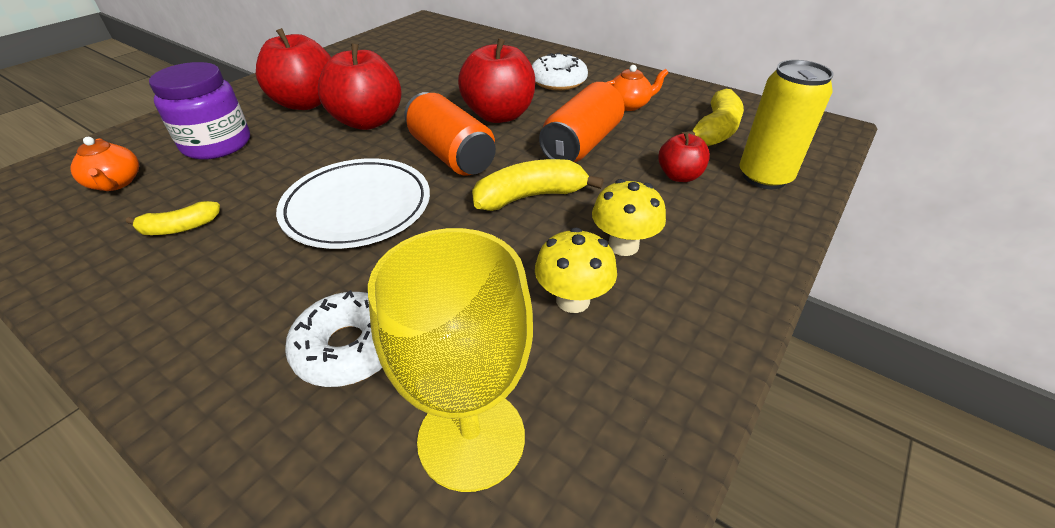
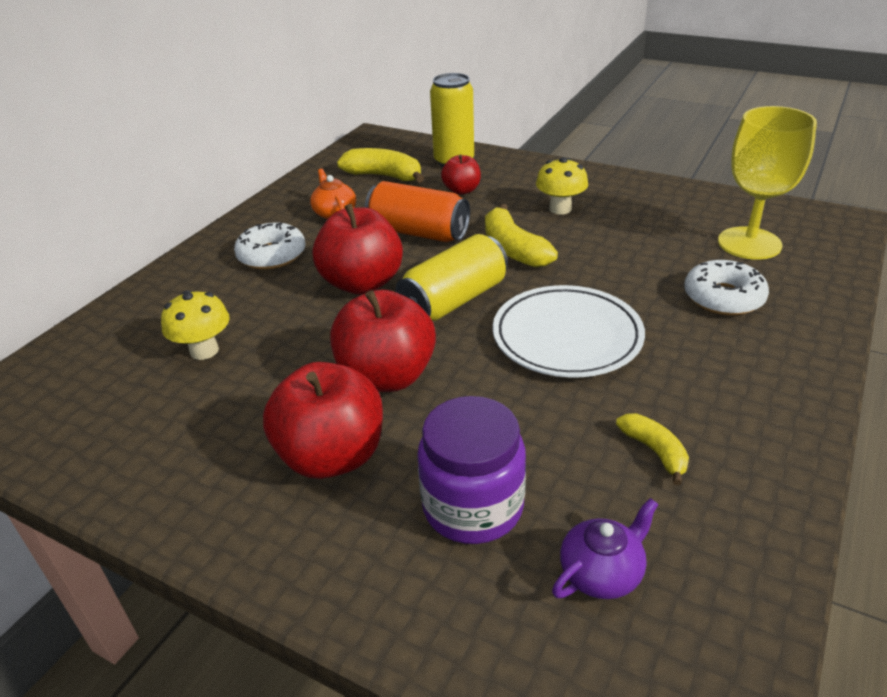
camera: 95 degrees left, 5 degrees down
(116, 183) = (602, 573): orange teapot -> purple teapot
(451, 155) = (454, 300): orange can -> yellow can
(573, 300) = (625, 223): yellow mushroom -> yellow mushroom (204, 351)

